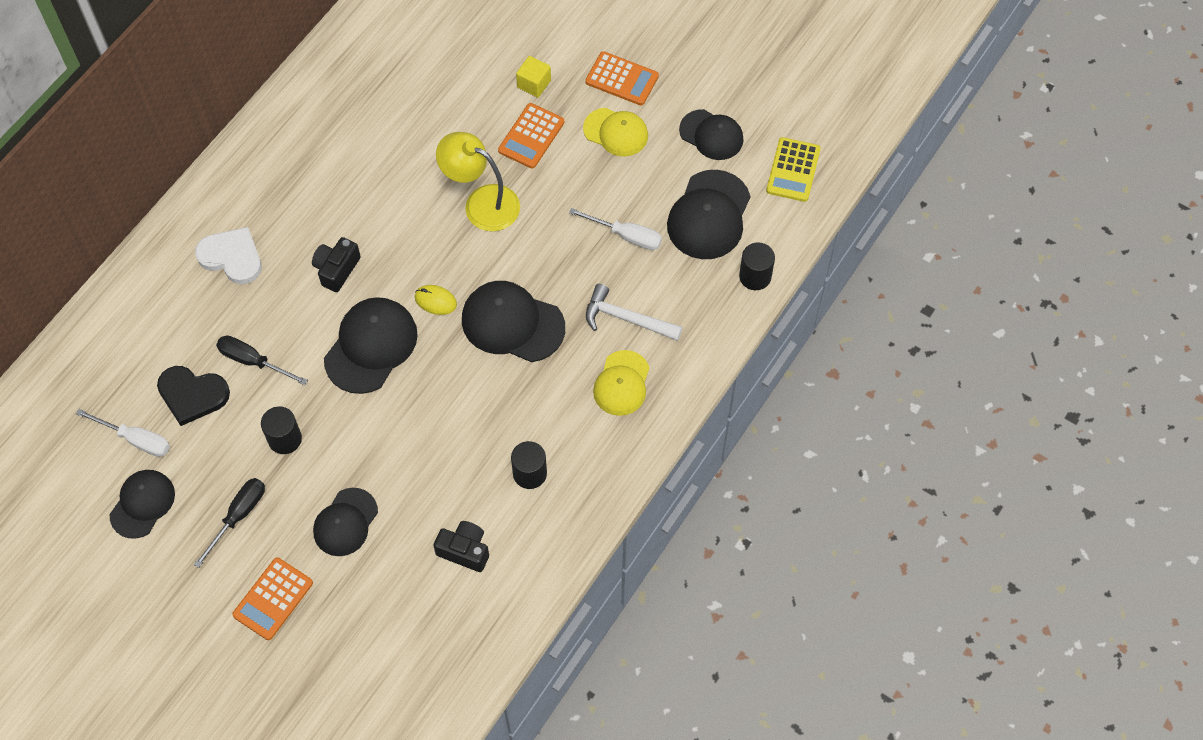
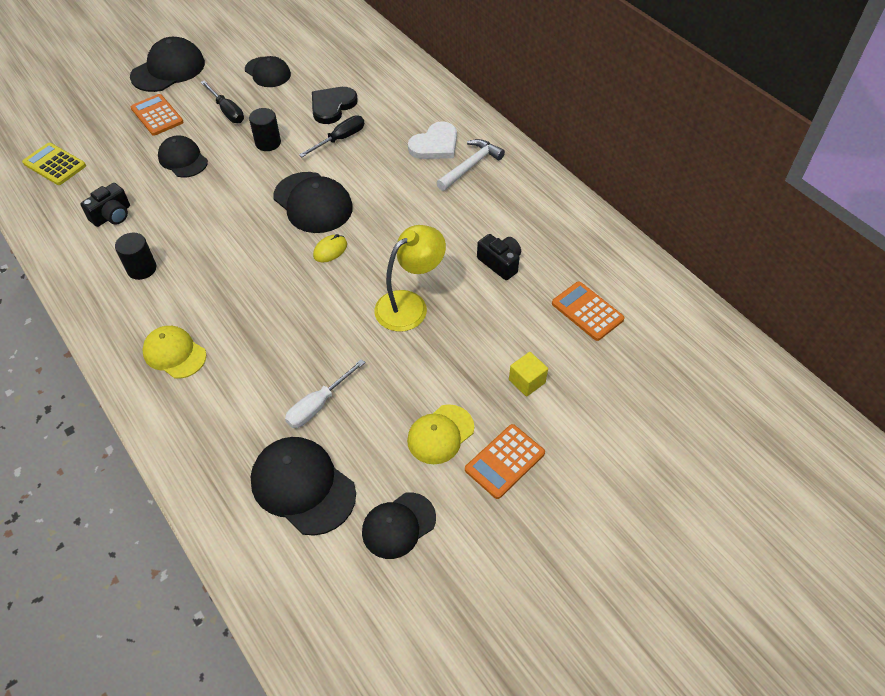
camera: 110 degrees right, 10 degrees down
(136, 439) = (316, 77): white screwdriver -> none
(336, 269) = (393, 198): black camera -> black camera (500, 263)
(512, 323) = (279, 294): black cap -> black cap (168, 69)
(531, 136) = (465, 361): orange calculator -> orange calculator (587, 311)
(626, 318) = (233, 377): white hammer -> white hammer (470, 166)
(755, 276) = (211, 504): black cylinder -> none
(793, 170) = (315, 596): yellow calculator -> yellow calculator (54, 164)

